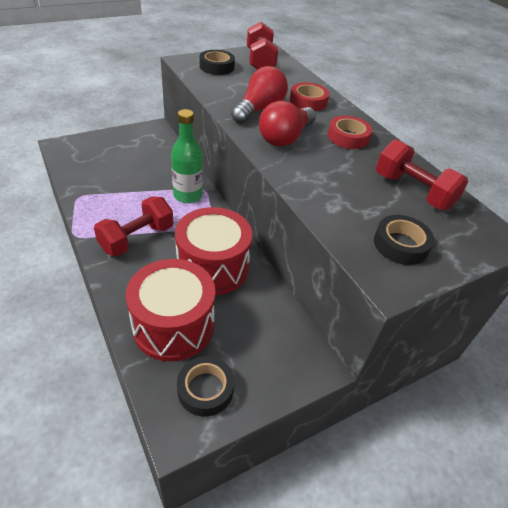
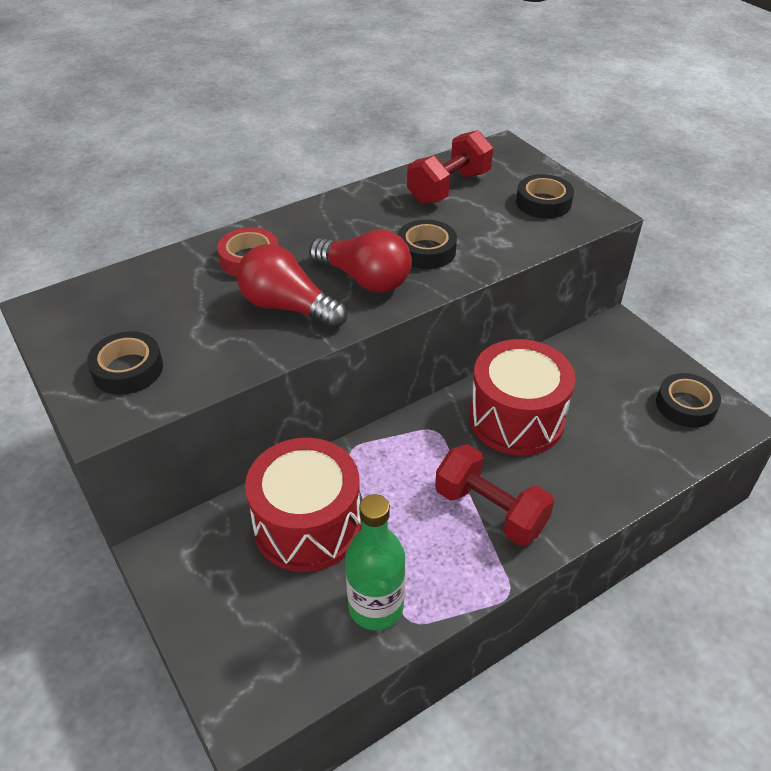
camera: 90 degrees left, 0 degrees up
(173, 325) = (622, 443): red drum -> red drum (307, 525)
(188, 195) = (372, 466): green bottle -> green bottle (376, 607)
(260, 61) = (97, 315): red dumbbell -> none
(319, 167) = (426, 251): none -> black tape
(348, 137) = (346, 226): red tape -> none

